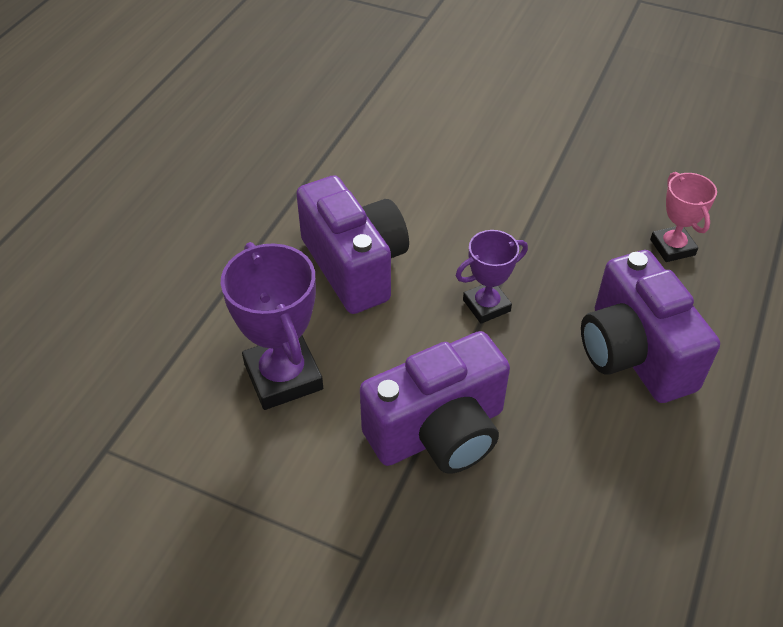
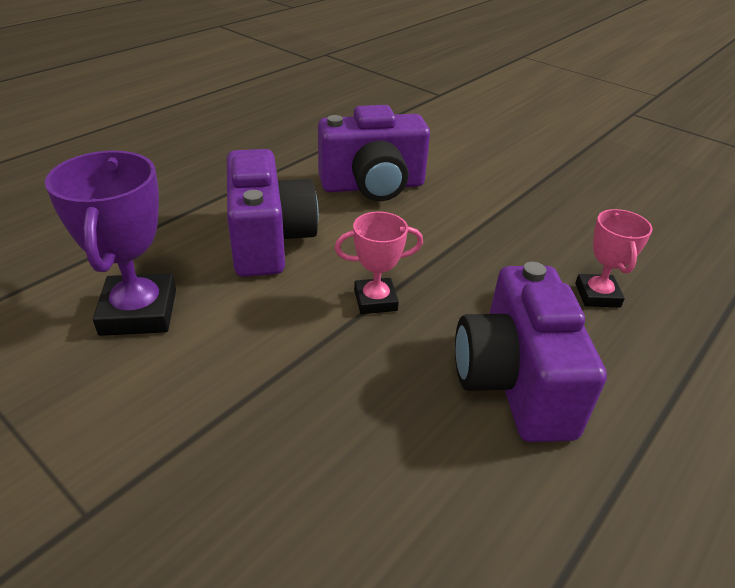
camera: 15 degrees right, 10 degrees down
(439, 432) = (257, 403): purple camera -> purple camera (373, 186)
(486, 305) = (375, 300): purple trophy -> pink trophy

